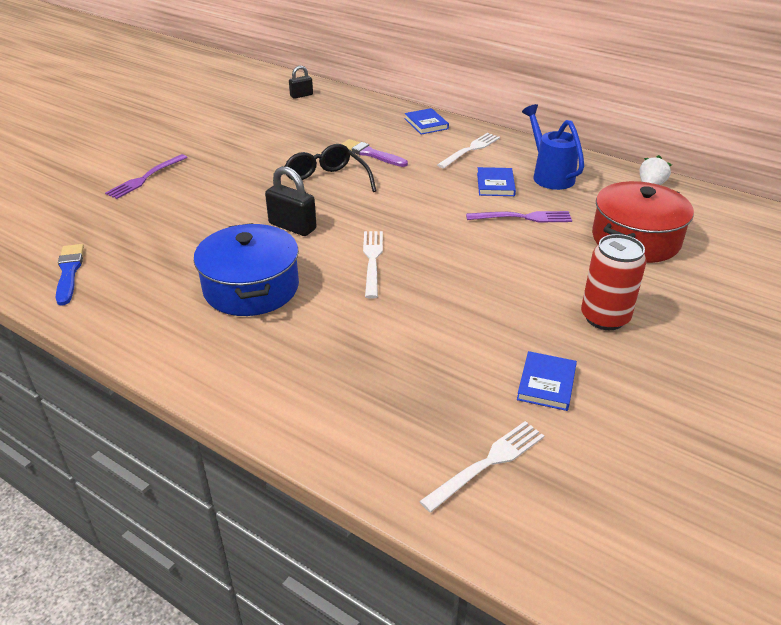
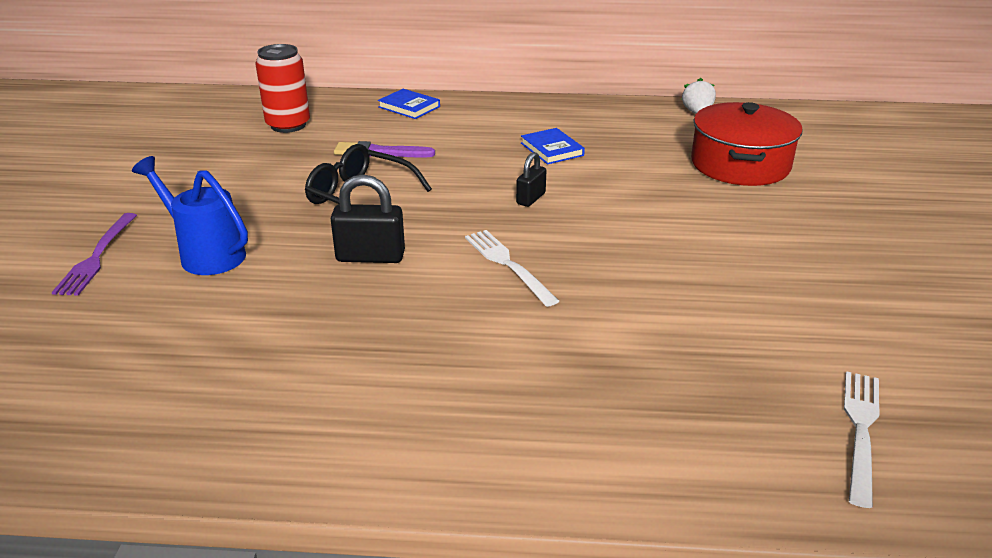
camera: 30 degrees left, 5 degrees down
(69, 272) = (101, 414): blue brush -> none
(251, 288) = (395, 343): blue pot -> none
(301, 95) = (221, 109): black padlock -> black padlock (531, 198)
(471, 149) = (487, 121): white fork -> none
(524, 217) = (616, 173): purple fork -> none
(546, 383) = (820, 327): blue book -> none
(550, 175) = (595, 127): blue watering can -> blue watering can (206, 254)
(605, 317) = (797, 245): red can -> red can (288, 125)

